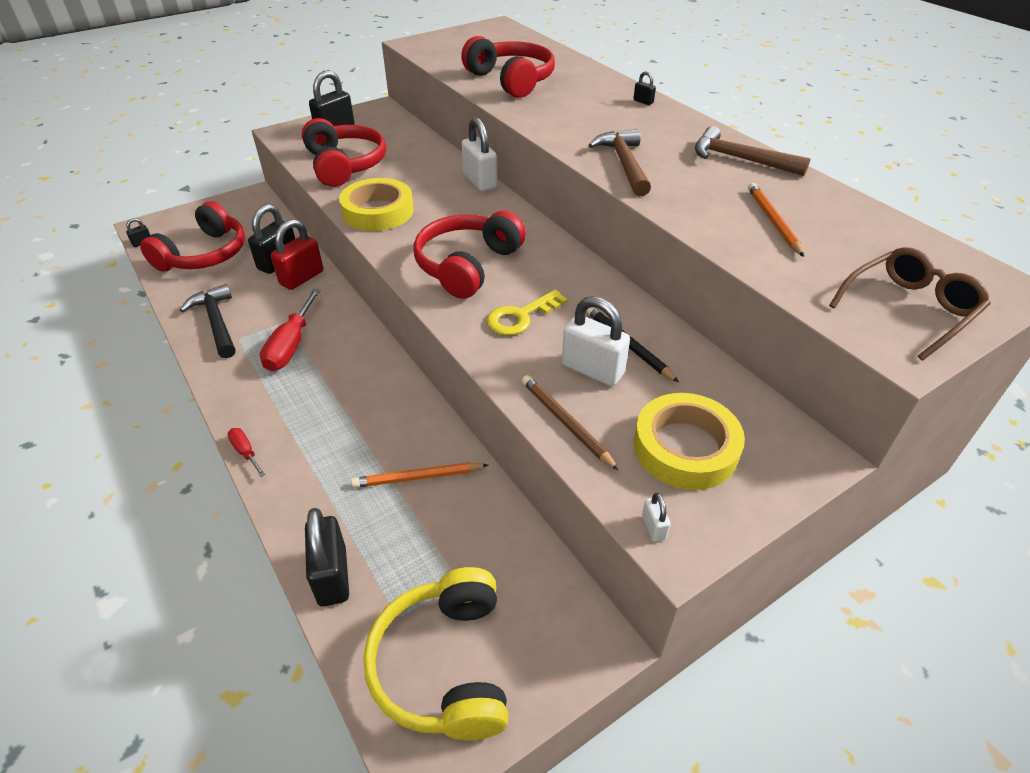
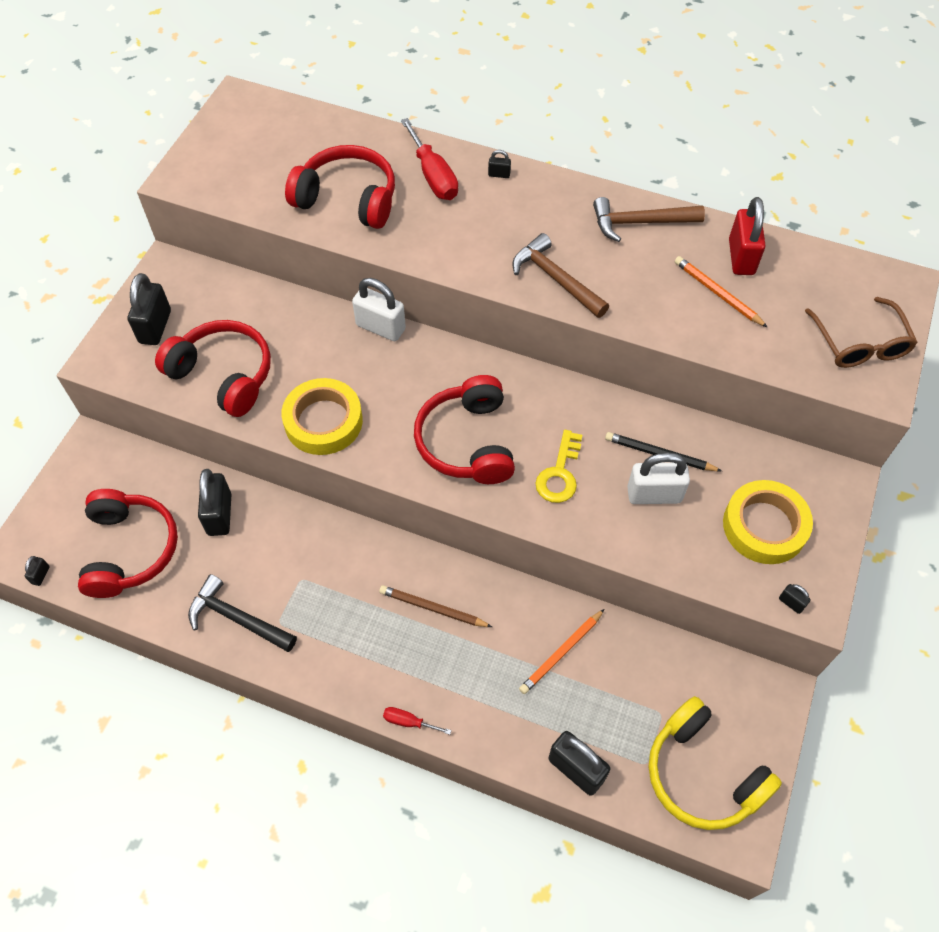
camera: 35 degrees left, 15 degrees up
(291, 345) = (335, 599): red screwdriver -> red screwdriver (433, 176)
(302, 278) = (264, 519): red padlock -> red padlock (741, 257)
(566, 423) = (675, 555): brown pencil -> brown pencil (433, 608)
(653, 527) = (791, 603): white padlock -> black padlock
(909, 309) = (860, 343): brown glasses -> brown glasses turned 150 degrees clockwise

